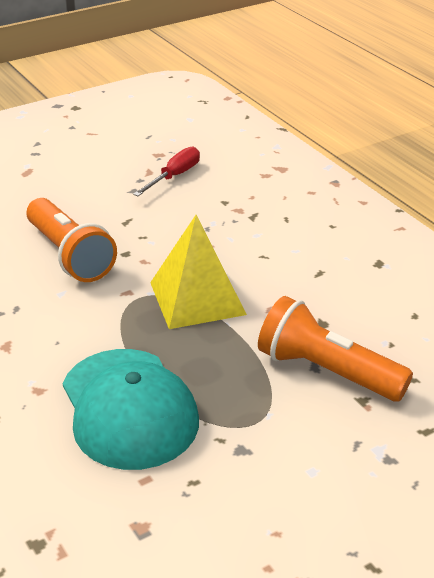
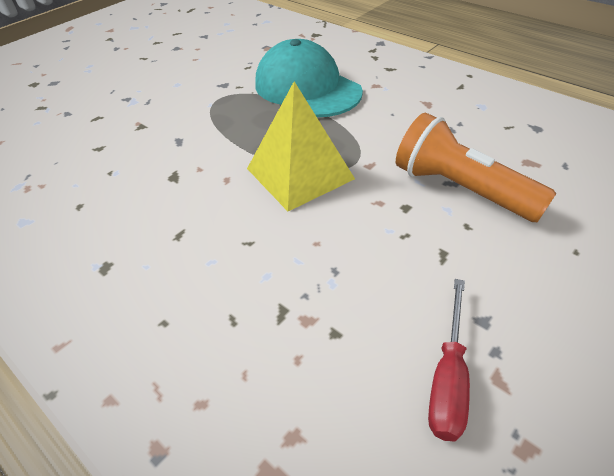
camera: 165 degrees right, 10 degrees up
(327, 371) = (168, 138): orange flashlight -> none

